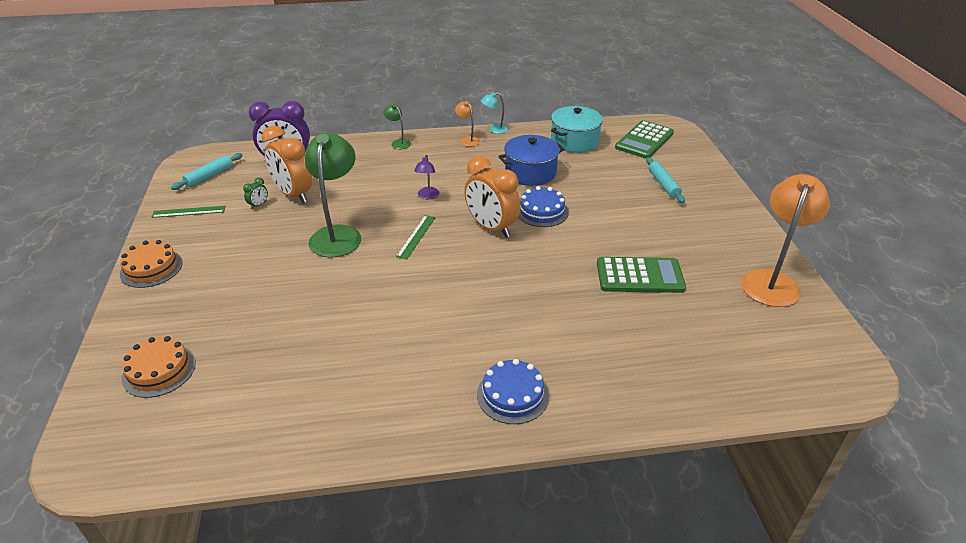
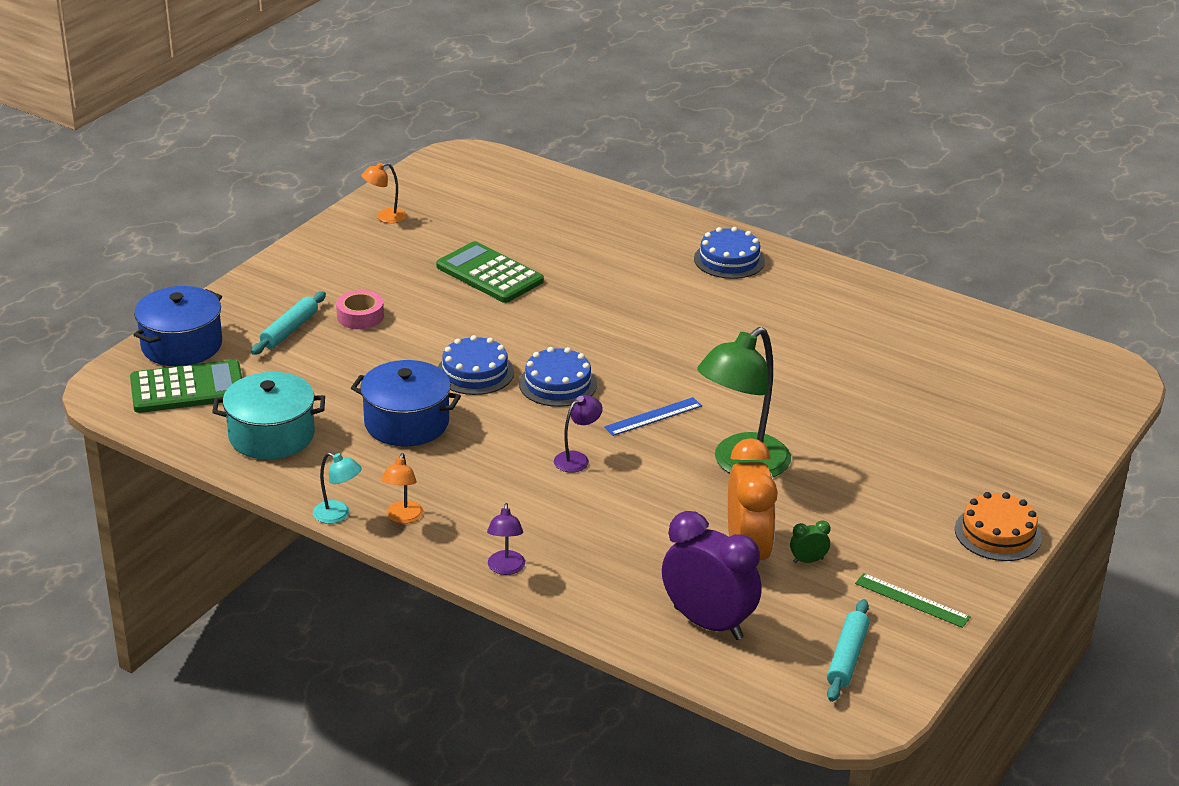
camera: 140 degrees left, 5 degrees down
(159, 370) = (1027, 415): orange cake -> none
(209, 176) = (847, 657): turquoise rolling pin -> turquoise rolling pin turned 60 degrees counterclockwise
(398, 143) = (506, 568): green lamp -> purple lamp
(416, 236) = (653, 416): green ruler -> blue ruler
(491, 228) = (558, 384): orange clock -> blue cake
(649, 209) = (360, 316): none -> pink tape
(688, 154) = (182, 345): none -> blue pot
(772, 281) = (385, 217): orange lamp -> orange lamp, size x0.46

